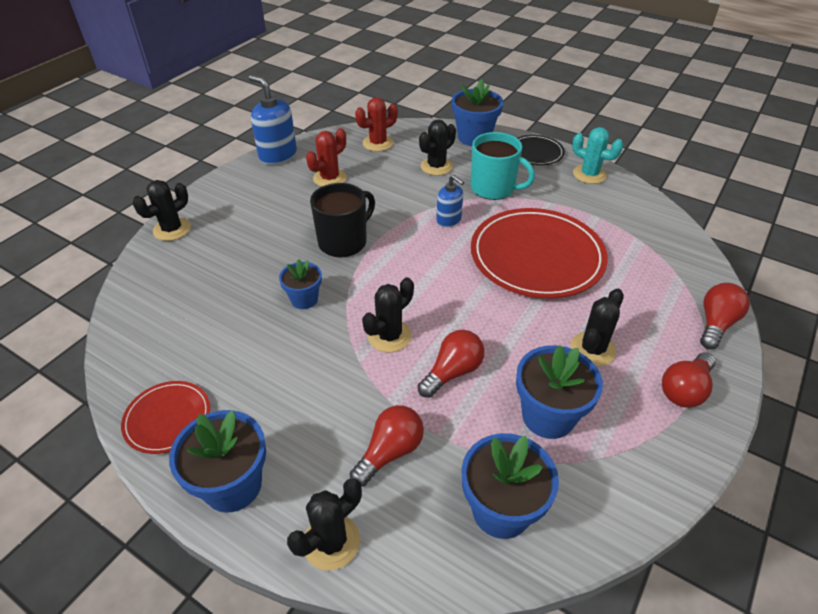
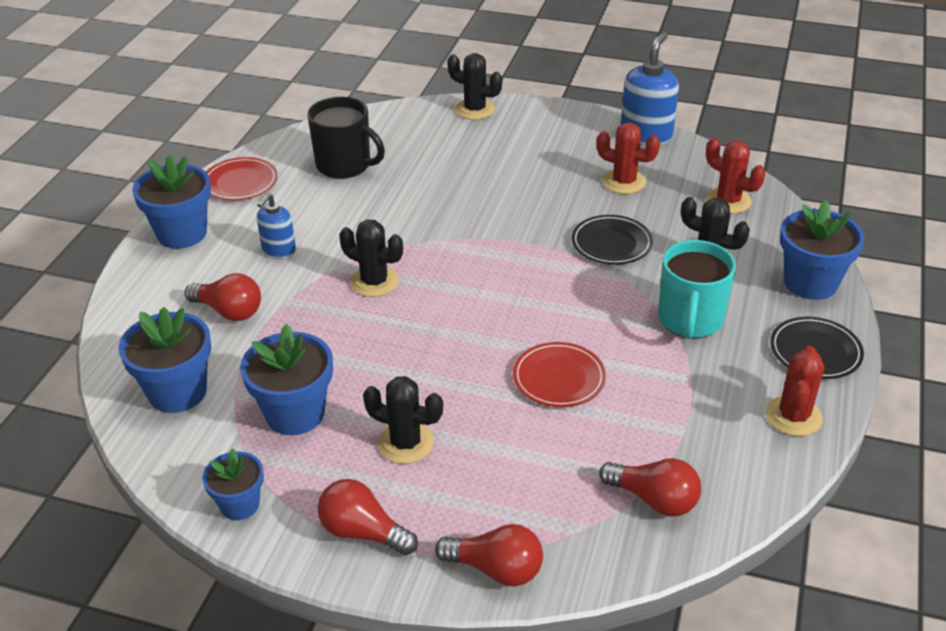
camera: 75 degrees right, 5 degrees down
(304, 299) = (407, 215): blue flower pot -> blue flower pot (240, 504)
(331, 542) = (136, 297): black cactus -> none
(343, 242) = (510, 219): black mug -> black mug (345, 165)
(399, 200) = (611, 243): none -> black plate
(449, 220) = (594, 291): blue soap dispenser -> blue soap dispenser (278, 250)
(452, 372) = (337, 335): red light bulb -> red light bulb (654, 499)
(536, 256) = (559, 378): red plate -> red plate, size x0.50
(589, 174) = (793, 416): turquoise cactus -> red cactus

